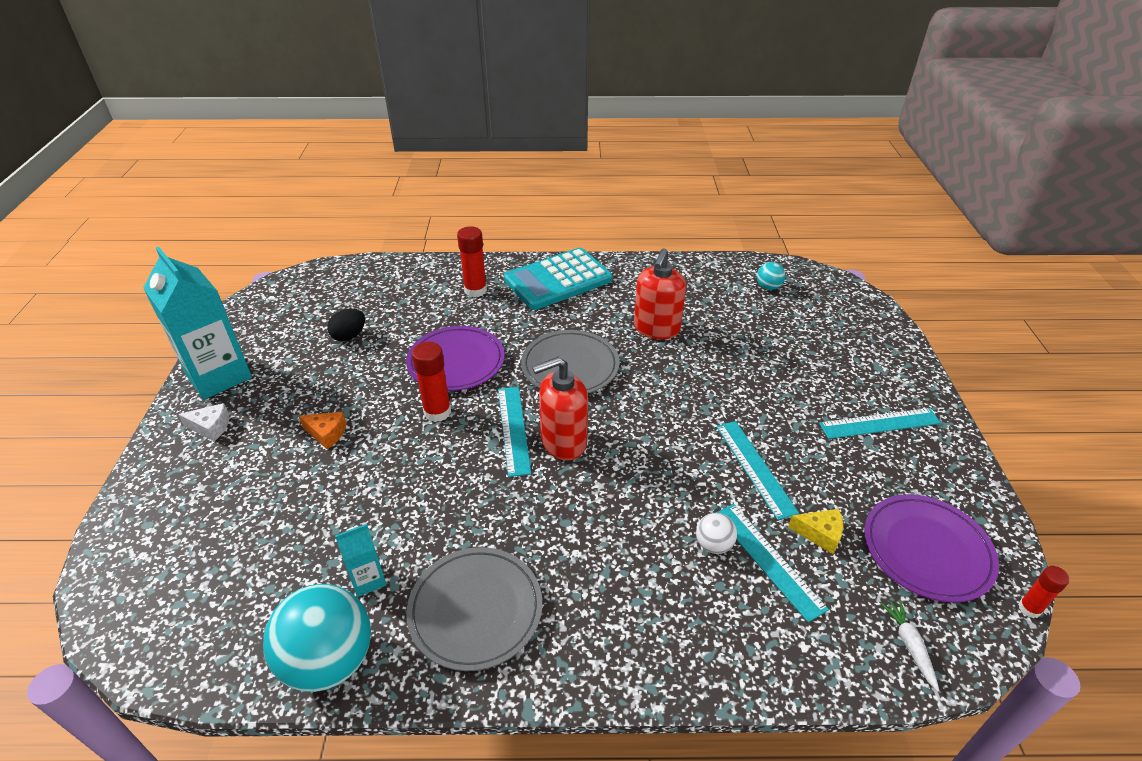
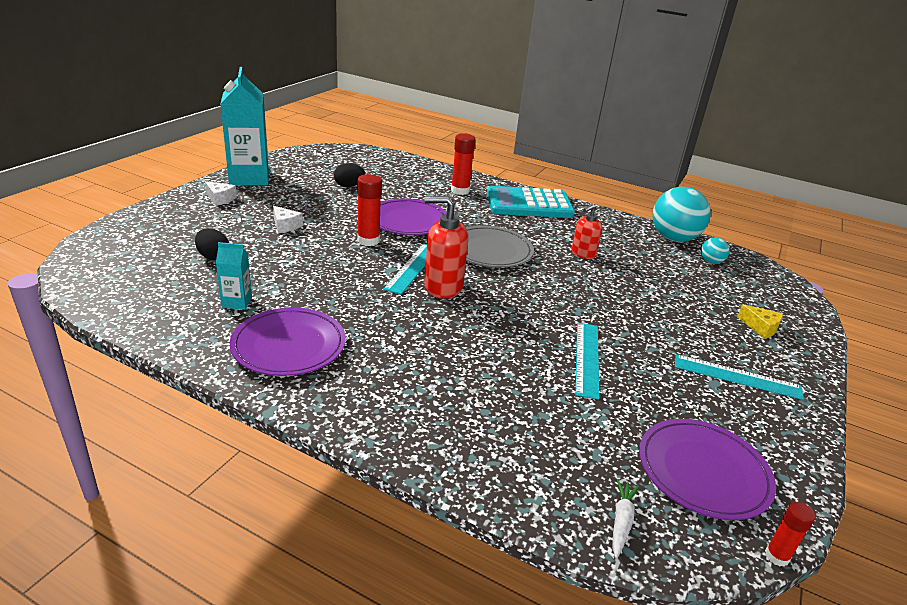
camera: 25 degrees right, 10 degrees down
(282, 525) = (213, 257): none -> black egg
(327, 433) = (285, 225): orange cheese -> white cheese
(329, 660) = (173, 329): turquoise ball -> turquoise ball (673, 238)
(475, 610) = (289, 345): grey plate -> purple plate
(656, 329) = (583, 254): red soap dispenser -> red soap dispenser, size x0.63
(713, 544) = (504, 386): white ball -> none
(767, 559) = (542, 414): turquoise ruler -> none
(820, 534) = (606, 419): yellow cheese -> yellow cheese (760, 327)

